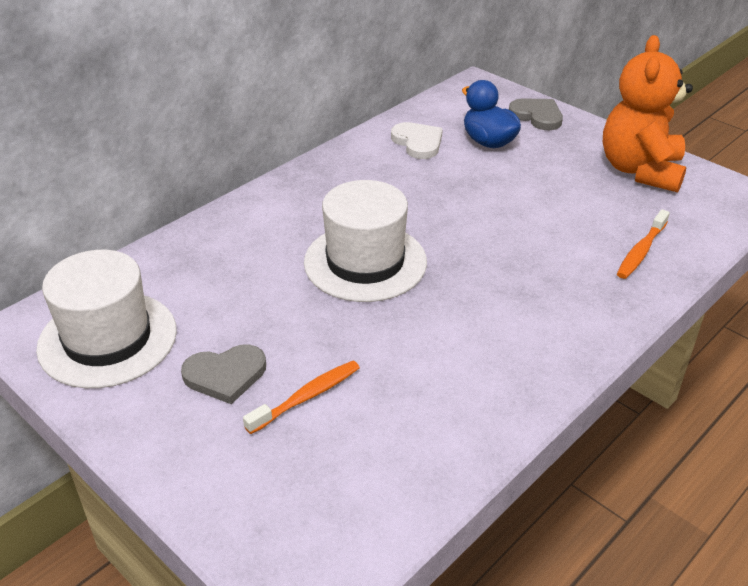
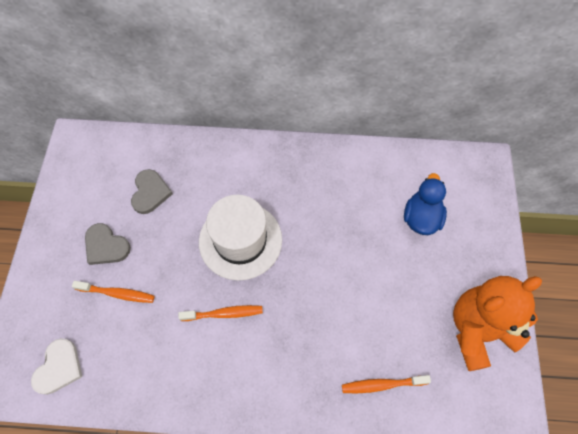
camera: 50 degrees right, 25 degrees up
(107, 339) = (93, 177): white hat -> none
(418, 142) = (381, 180): white heart -> white heart (59, 367)
(442, 318) = (224, 313): none -> orange toothbrush
(537, 116) = (482, 225): grey heart -> grey heart (150, 193)

